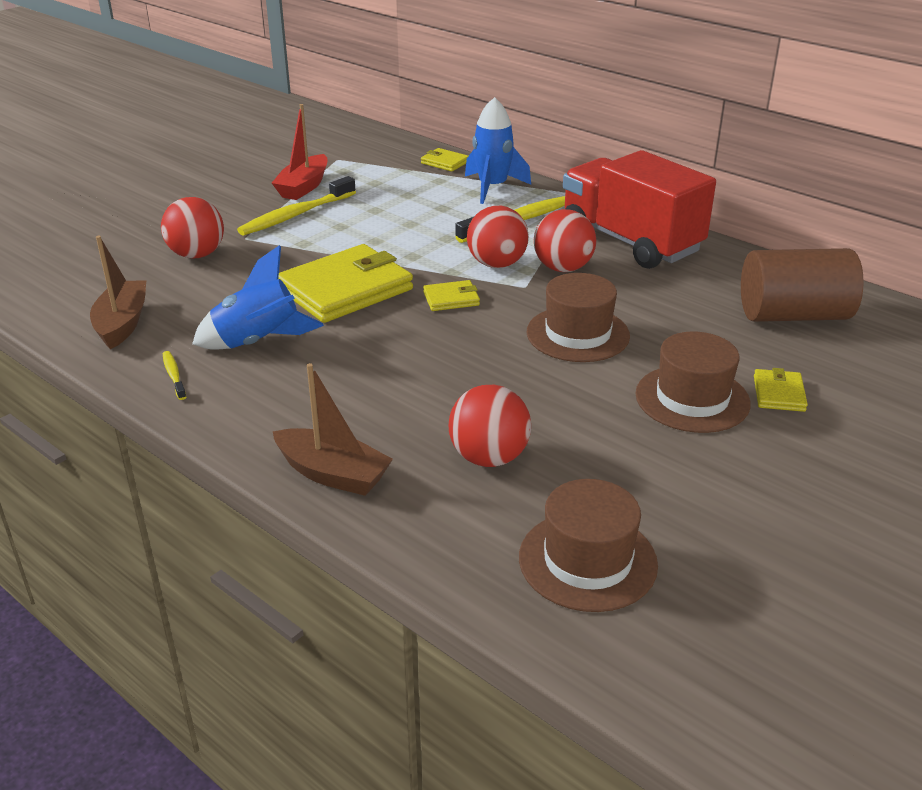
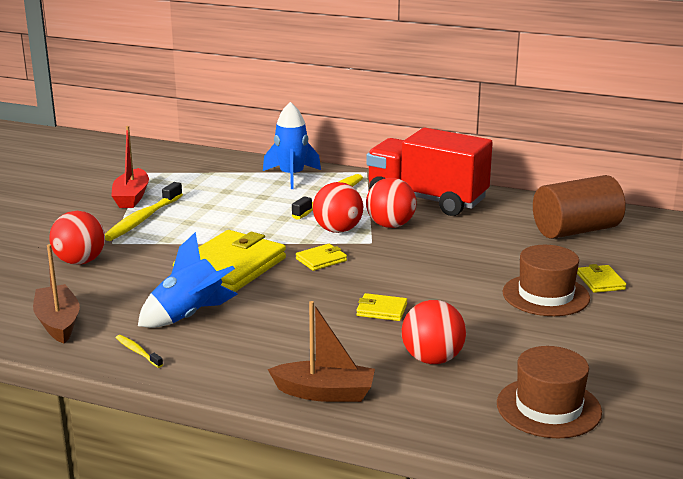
camera: 20 degrees left, 10 degrees down
(445, 162) = (238, 163): yellow wallet -> yellow wallet (381, 310)
(577, 334) = (435, 268): brown hat -> none

